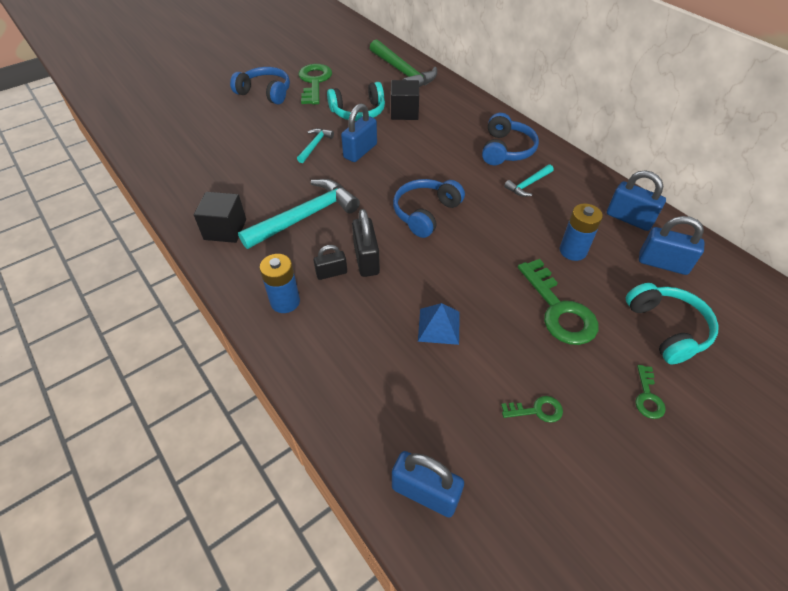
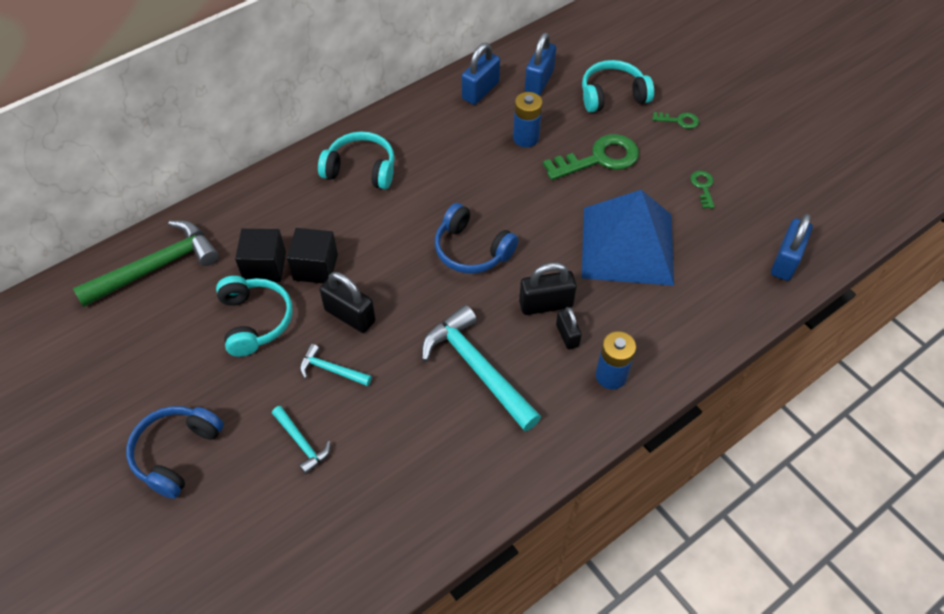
camera: 90 degrees left, 5 degrees up
(225, 229) = (501, 456): black cube -> black cube (315, 267)
(314, 82) = (158, 384): green key -> none
(360, 151) = (350, 315): blue padlock -> black padlock
(439, 326) = (627, 245): blue pyramid -> blue pyramid, size x2.36
(506, 150) = (361, 169): blue headphones -> turquoise headphones
(528, 184) = (425, 158): turquoise hammer -> turquoise hammer (301, 443)

